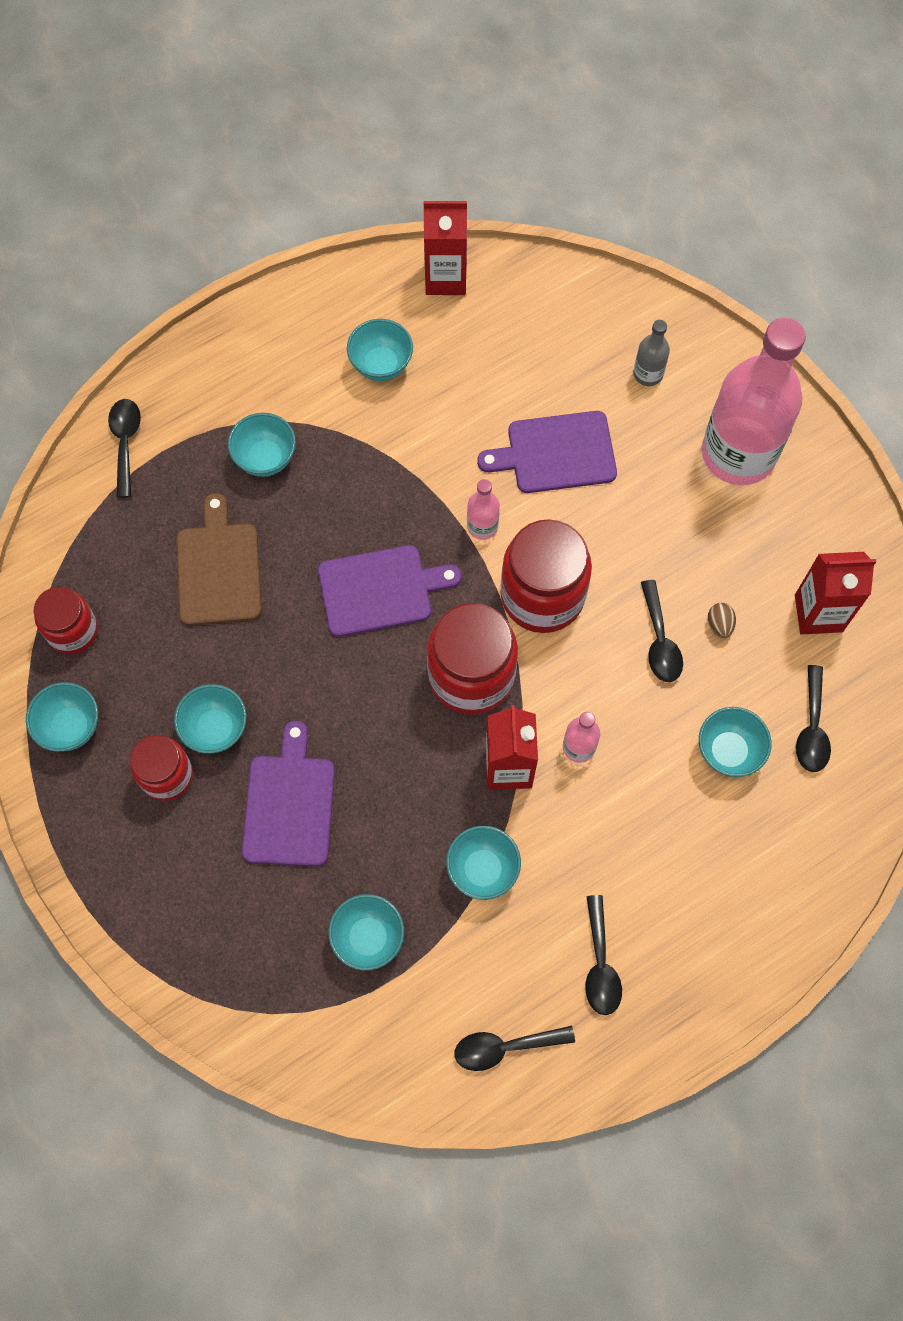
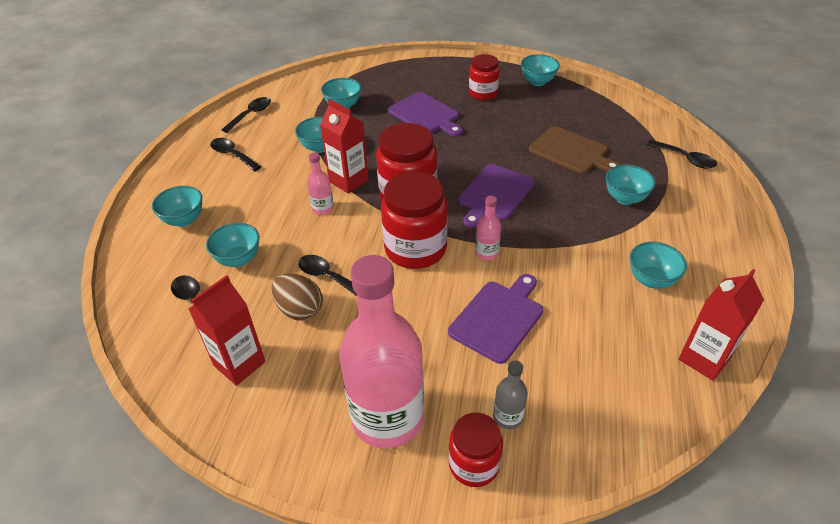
camera: 135 degrees right, 25 degrees down
(73, 631) = (585, 100): red jar -> red jar (474, 464)
(215, 729) = (487, 113): turquoise bowl -> turquoise bowl (184, 220)
(719, 625) = (300, 310): brown egg -> brown egg, size x1.92

